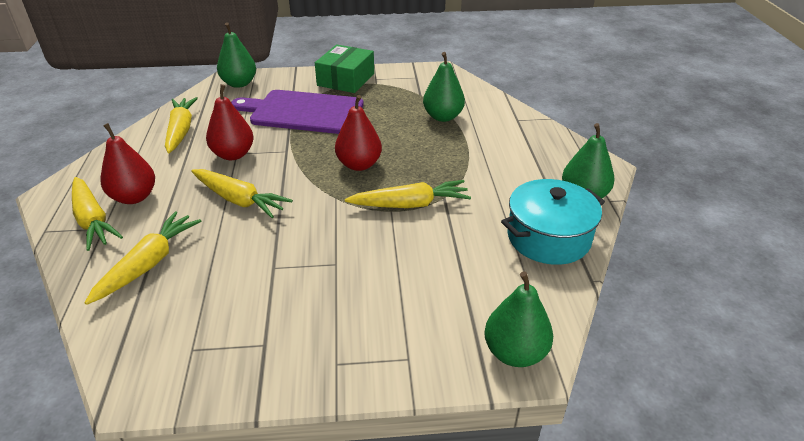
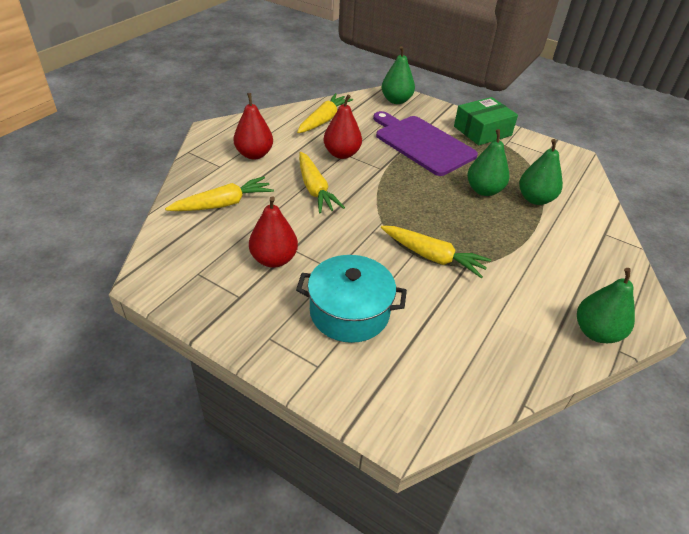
camera: 35 degrees right, 5 degrees up
(93, 220) = (218, 158): yellow carrot -> none
(359, 165) = (424, 205): red pear -> red pear (274, 259)
(515, 352) = (397, 414): green pear -> green pear (484, 190)
(548, 237) = (522, 347): turquoise pot -> turquoise pot (349, 312)

